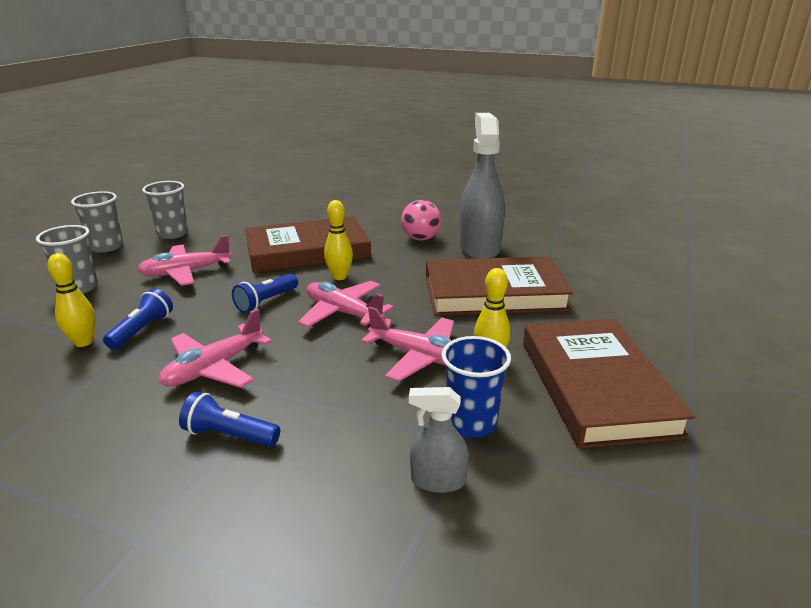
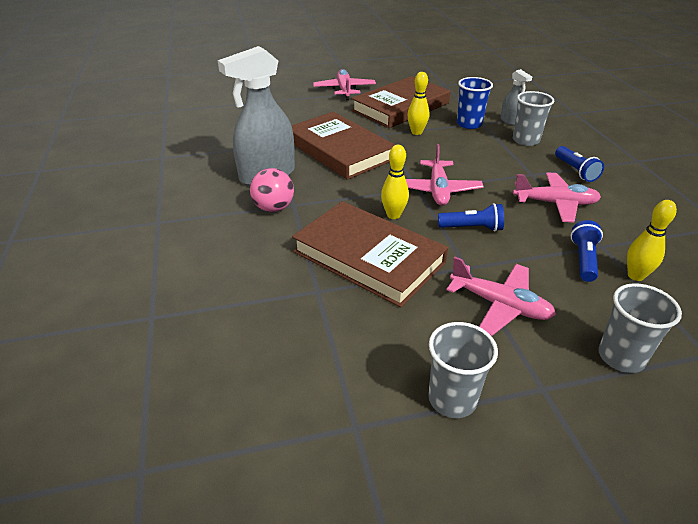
camera: 125 degrees left, 10 degrees up
(107, 247) = (555, 434): grey cup -> grey cup (526, 140)
(142, 330) = (583, 259): blue flashlight -> blue flashlight turned 120 degrees clockwise
(419, 357) = (443, 150): pink plane -> pink plane (344, 90)

